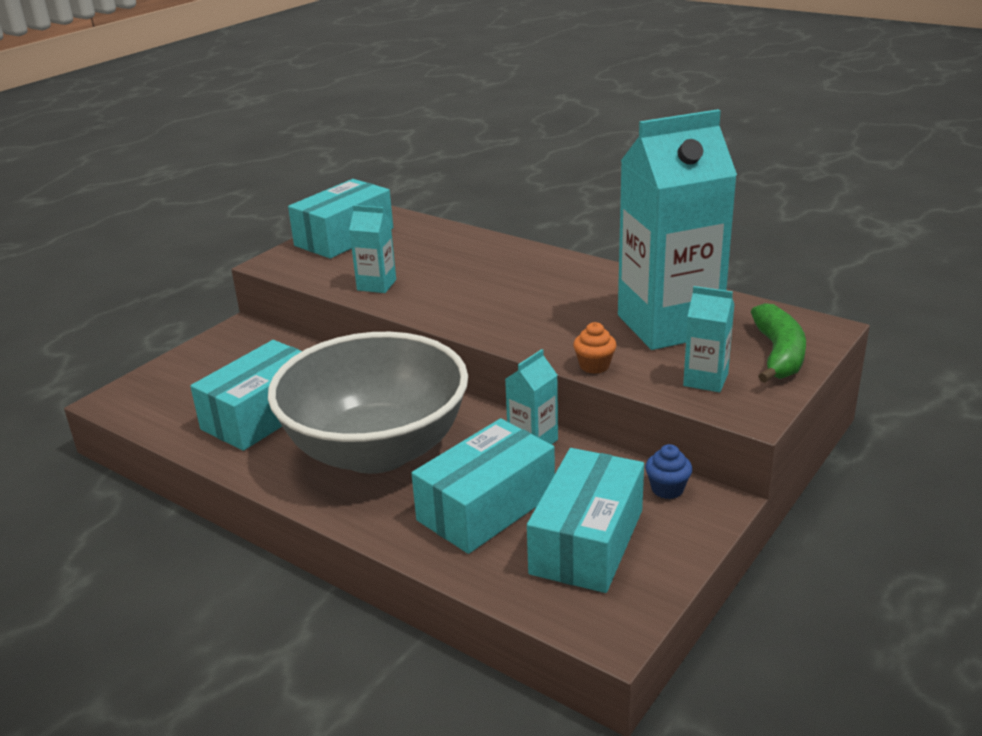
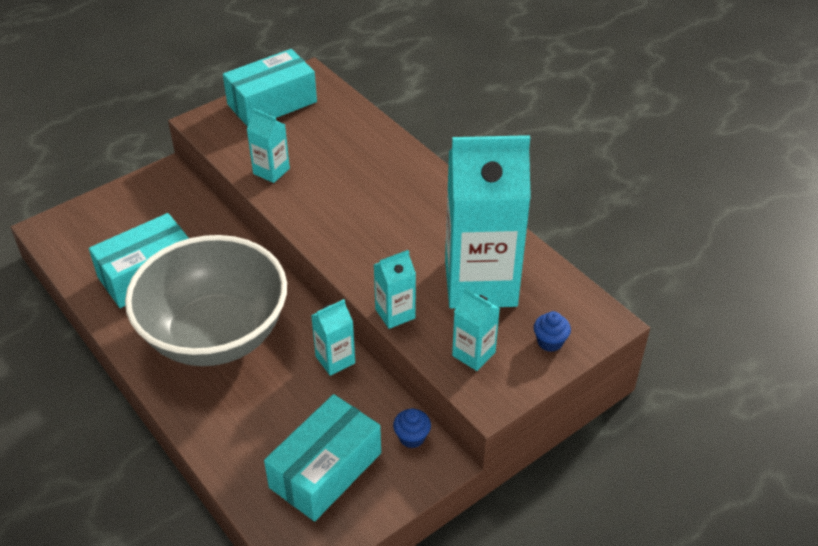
camera: 15 degrees right, 15 degrees up
(486, 507) = (269, 415): turquoise box -> none
(594, 366) = (395, 313): orange cupcake -> turquoise carton
(778, 354) = (550, 342): green banana -> blue cupcake

